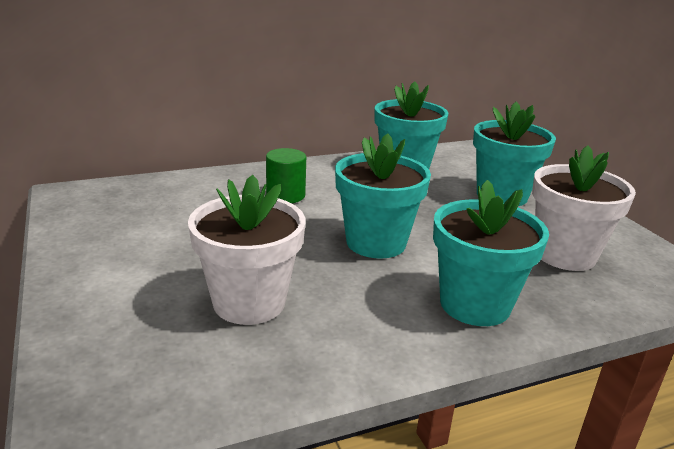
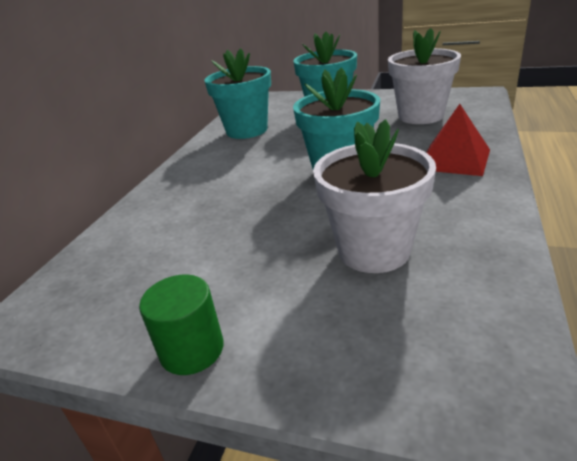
camera: 45 degrees left, 5 degrees up
(285, 195) = (218, 188): green cylinder -> green cylinder (192, 350)
(475, 304) = (454, 159): turquoise flower pot -> red pyramid

